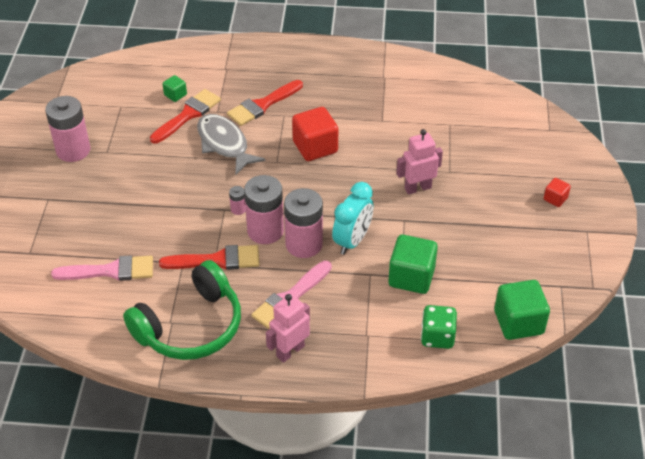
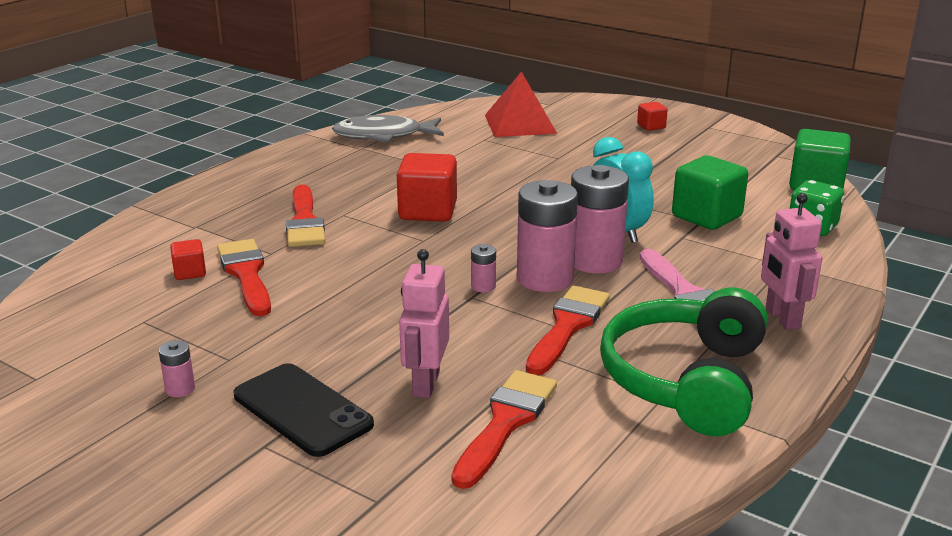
camera: 60 degrees left, 20 degrees down
(73, 150) = (180, 389): pink battery -> pink battery, size x0.43
(80, 197) = (302, 410): none -> black phone
(111, 271) = (506, 422): pink brush -> red brush
(175, 95) = (190, 272): green cube -> red cube
(191, 326) = (685, 380): green headphones -> green headphones turned 150 degrees counterclockwise
(224, 144) = (343, 264): grey fish -> grey fish (383, 136)
(417, 188) = (566, 178): pink robot -> pink robot (425, 384)
(494, 130) = (520, 124): none -> red pyramid

